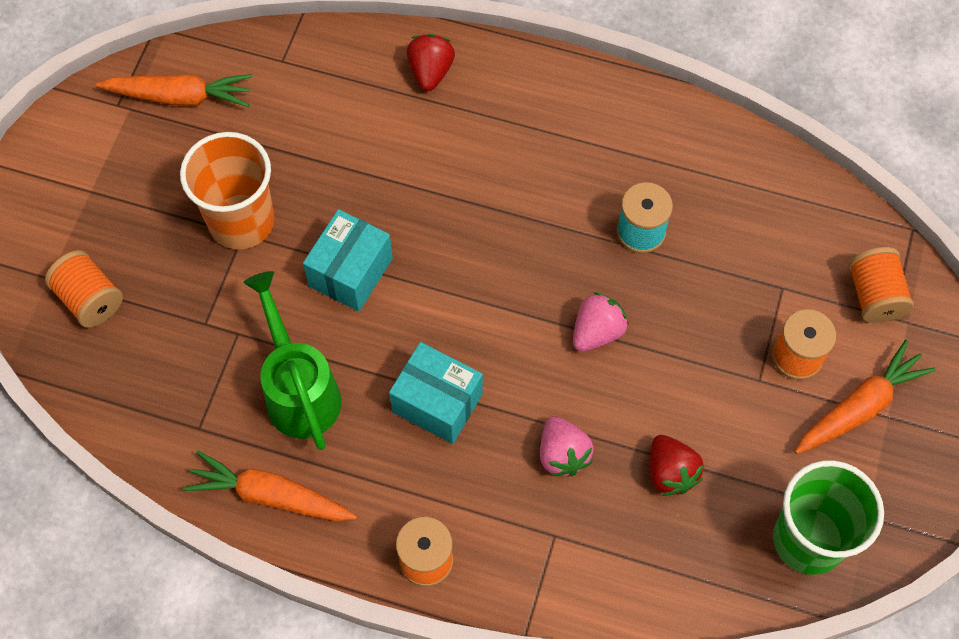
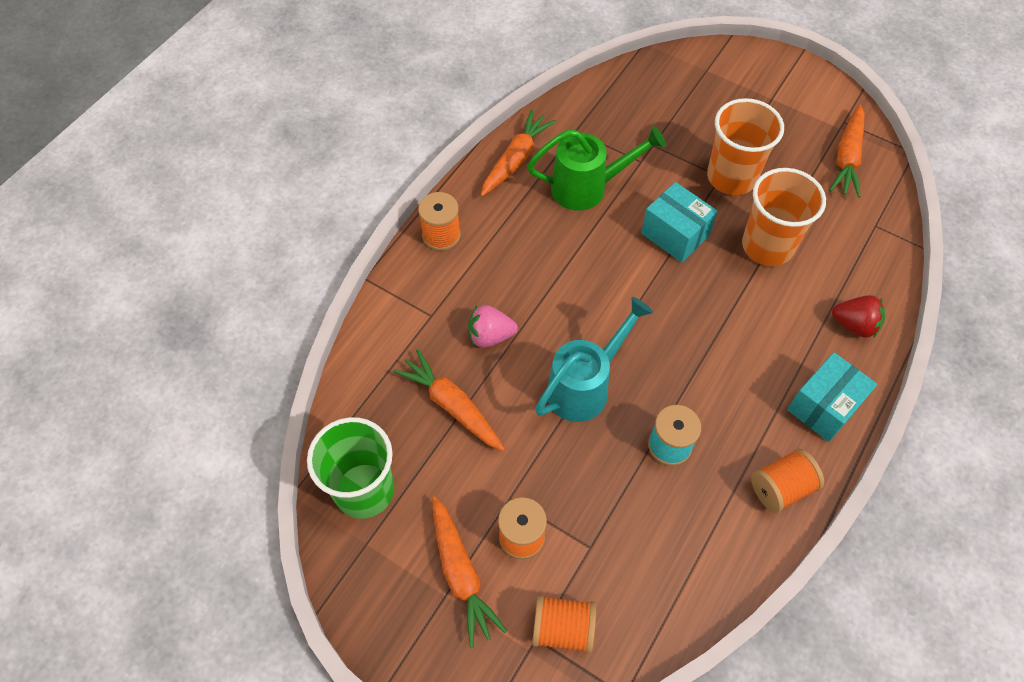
camera: 105 degrees right, 5 degrees down
(90, 299) = (685, 88): orange spool -> orange spool (781, 488)
(342, 169) = (767, 246): none -> orange cup
(437, 403) = (555, 266): turquoise box -> turquoise box (824, 407)
(597, 332) = (585, 386): pink strawberry -> turquoise watering can
(670, 472) = (452, 405): red strawberry -> orange carrot

